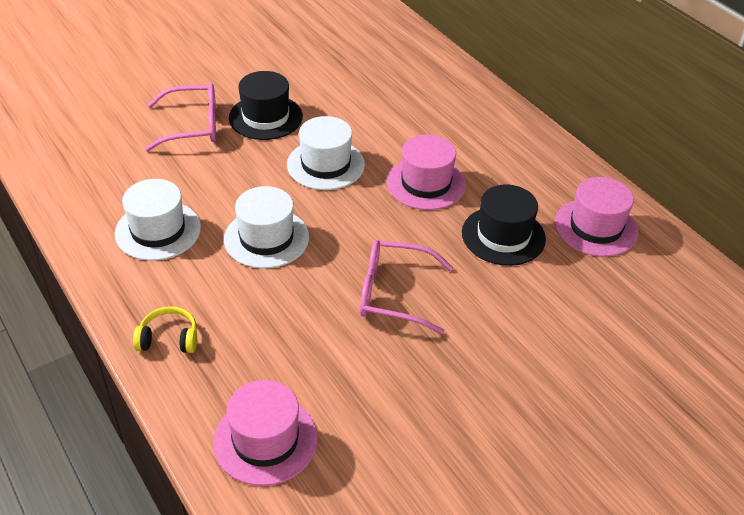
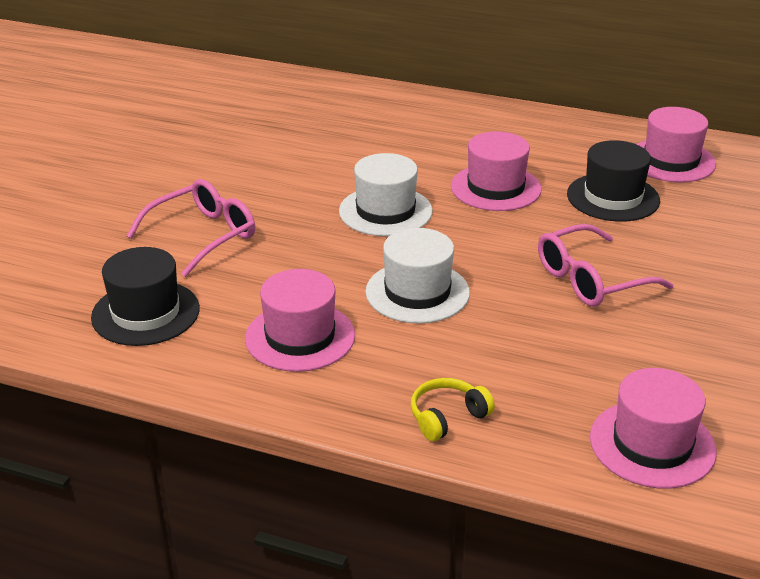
camera: 35 degrees left, 10 degrees down
(158, 230) = (300, 337): white hat -> pink hat
(265, 117) = (269, 198): black hat -> black hat (145, 313)

